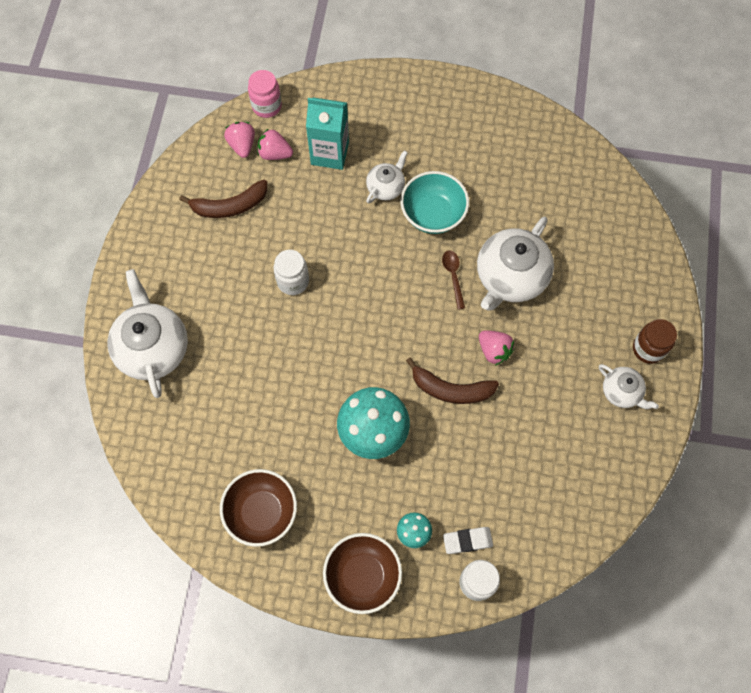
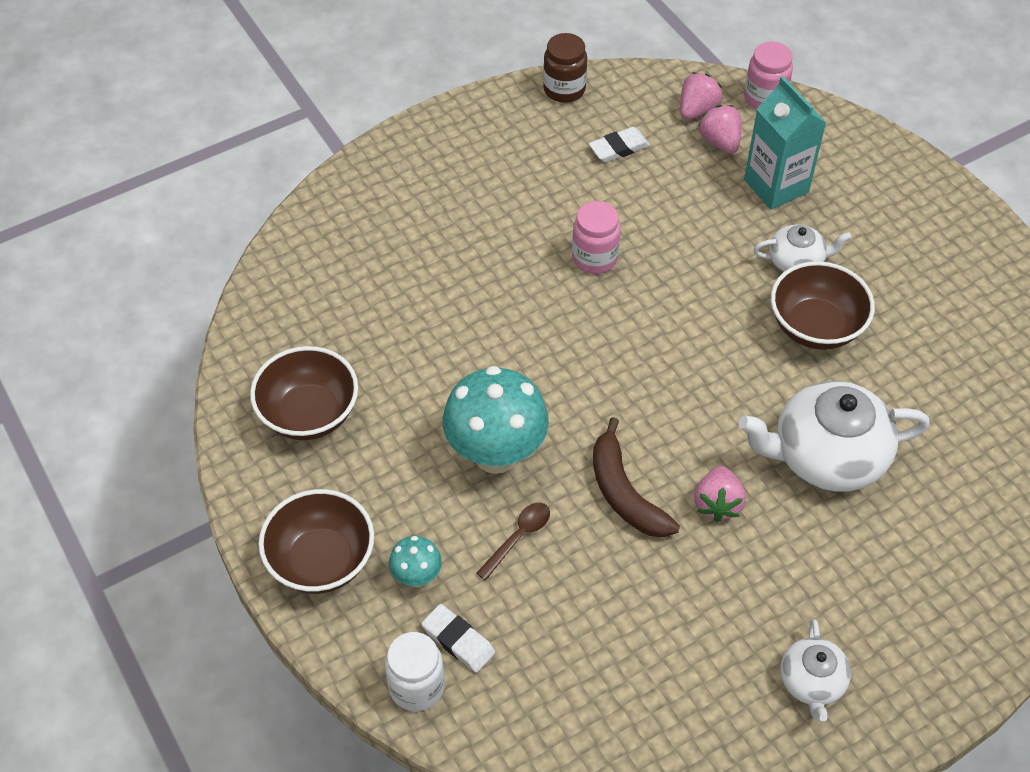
camera: 50 degrees right, 15 degrees down
(153, 347) = (399, 196): white teapot -> none
(230, 206) = (619, 148): brown banana -> white eraser
(293, 281) = (594, 258): white jar -> pink jar
(433, 214) = (815, 327): turquoise bowl -> brown bowl
(453, 276) = (763, 398): brown spoon -> brown spoon (518, 537)
(648, 349) = (901, 673): brown jar -> brown jar (564, 89)

